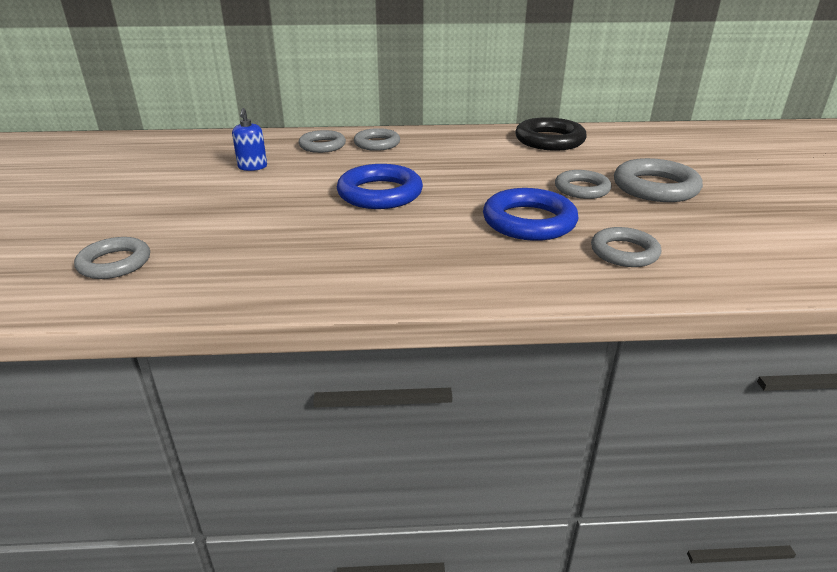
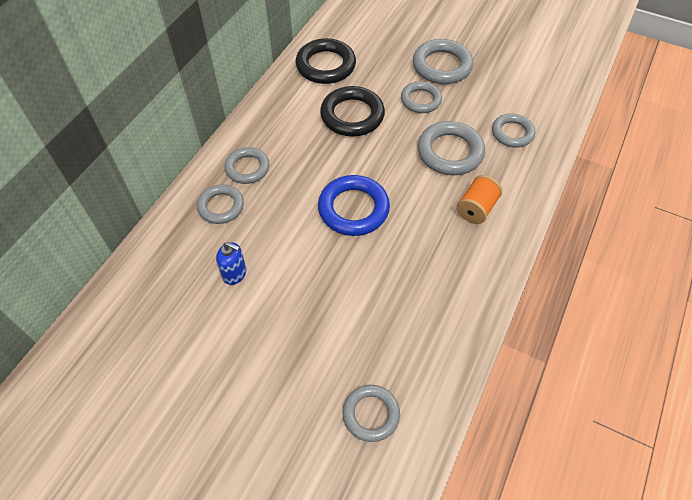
camera: 60 degrees left, 25 degrees up
(461, 257) = (476, 208): none -> orange spool
(503, 165) = (352, 115): none -> black ring
(529, 221) = (450, 152): blue ring -> grey ring

